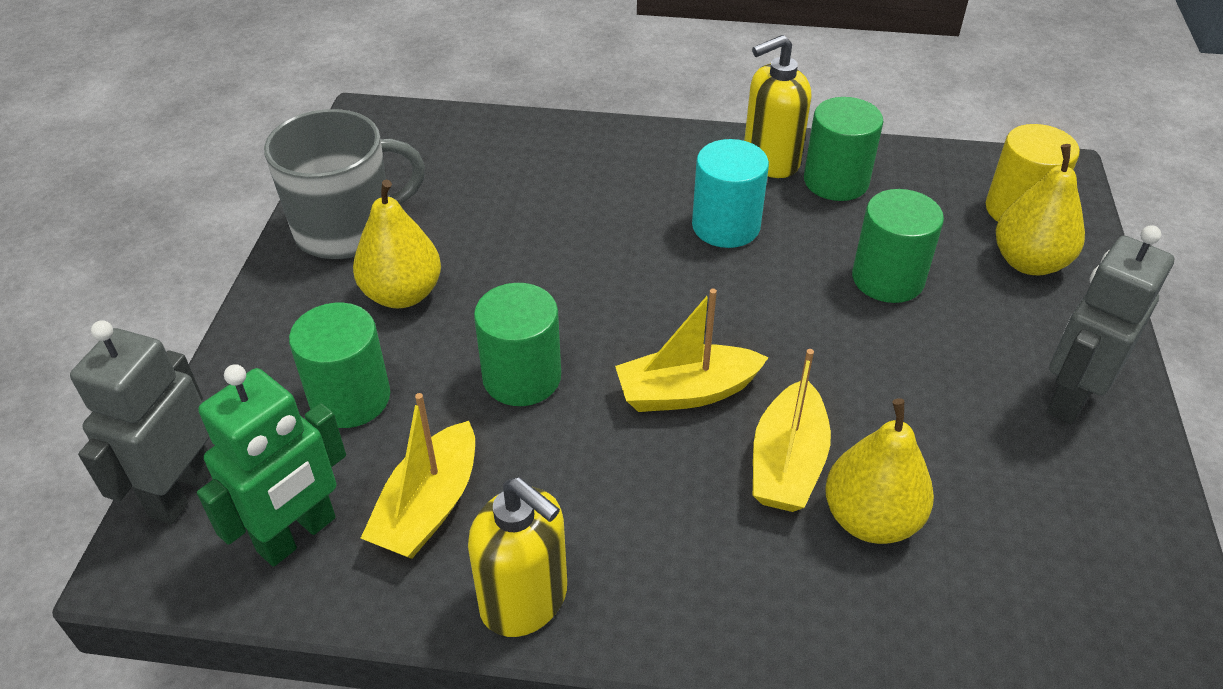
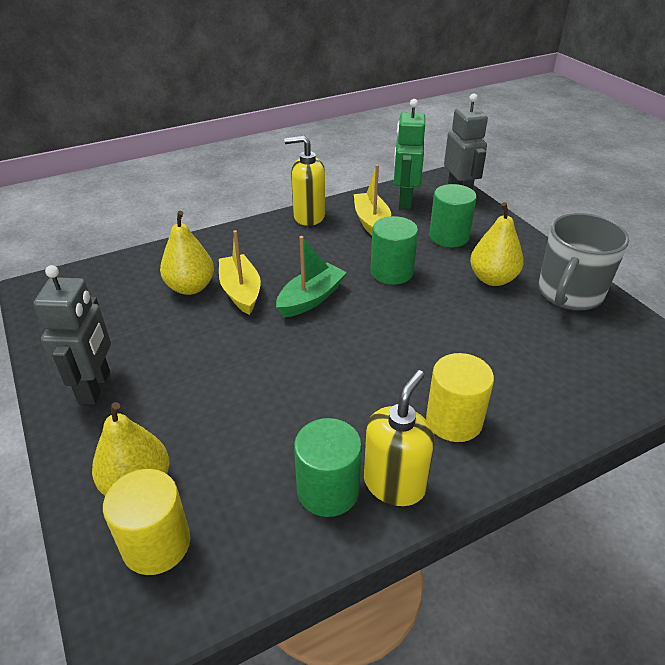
camera: 145 degrees right, 5 degrees down
(662, 178) = (454, 420): none -> yellow cylinder
(686, 392) = (311, 299): yellow boat -> green boat
(726, 226) = (374, 402): turquoise cylinder -> none
(887, 279) = (240, 415): green cylinder -> none

